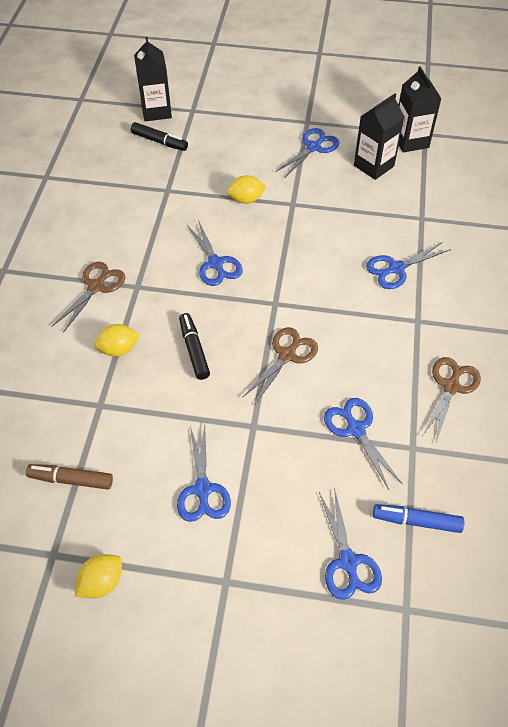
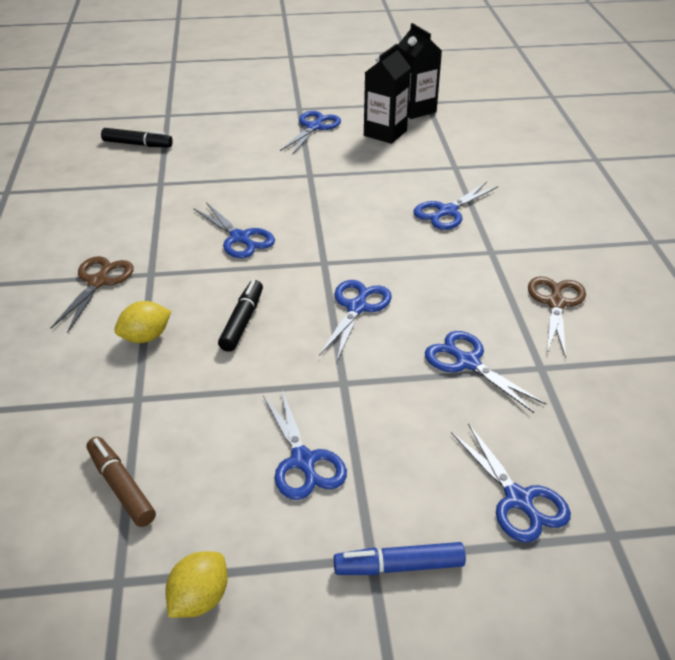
camera: 15 degrees left, 15 degrees down
(71, 480) = (121, 487): brown marker -> brown marker turned 60 degrees clockwise
(156, 111) = (126, 120): black carton -> none
(194, 350) = (242, 321): black marker -> black marker turned 45 degrees clockwise
(246, 199) = (255, 178): yellow lemon -> none
(287, 355) = (357, 307): brown scissors -> blue scissors
(417, 521) = (580, 439): blue marker -> blue marker (399, 566)

